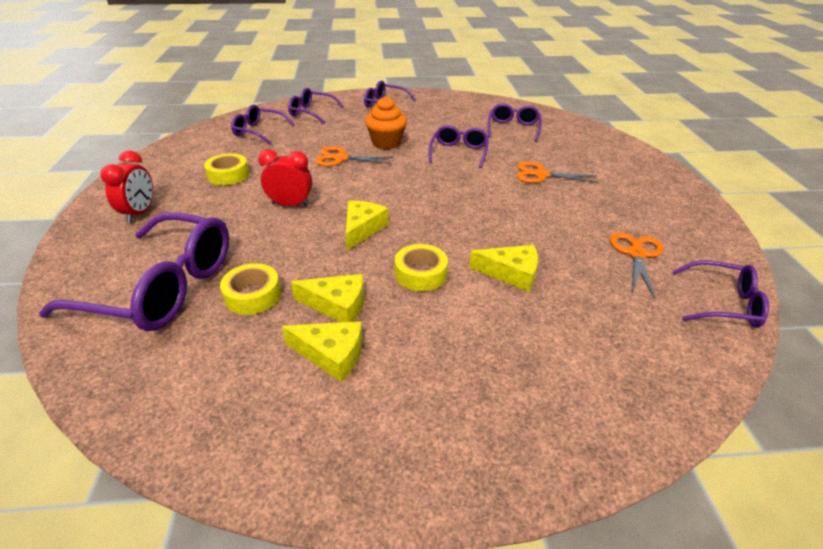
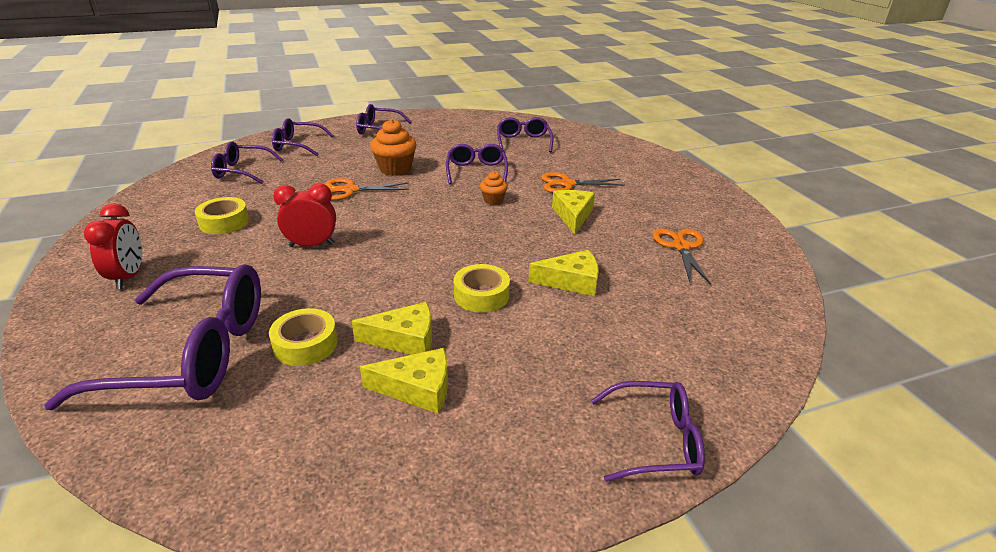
camera: 15 degrees left, 5 degrees down
(362, 229) = (402, 259): yellow cheese -> yellow cheese (573, 215)
(464, 182) = (493, 200): none -> orange cupcake
(724, 303) = (770, 280): purple glasses -> purple glasses (656, 440)

